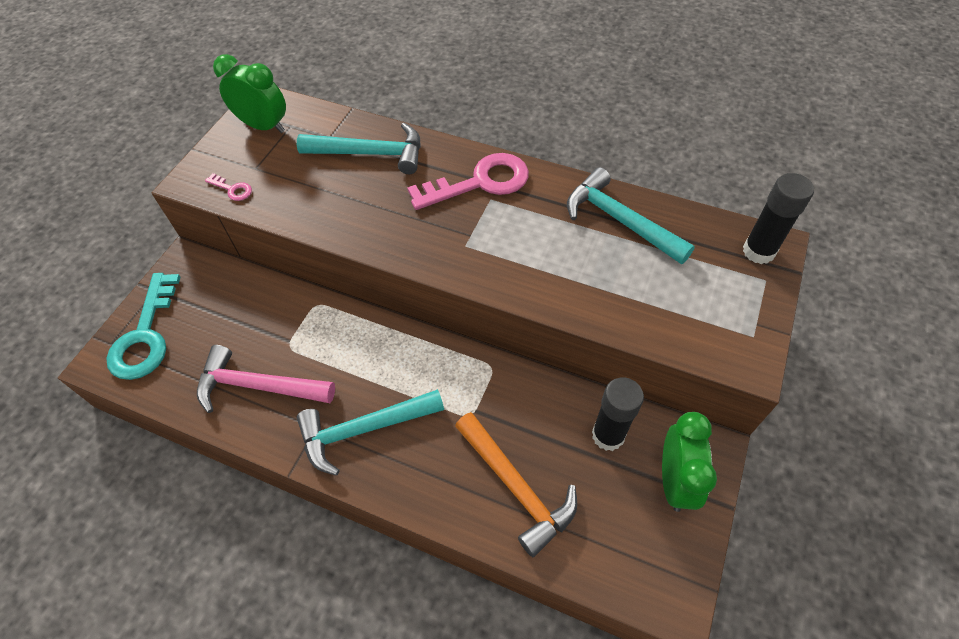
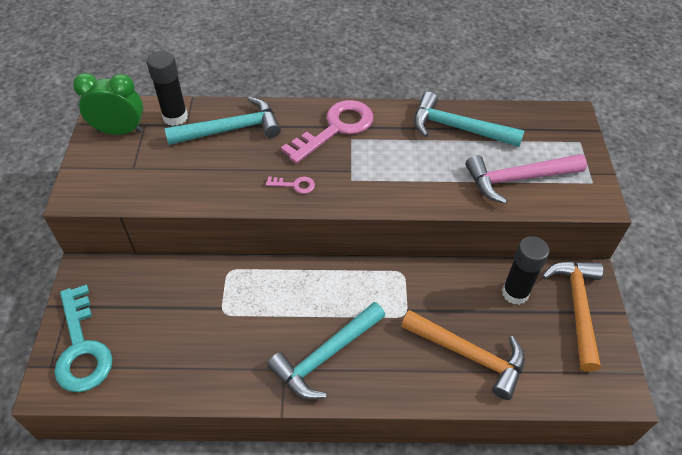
camera: 25 degrees left, 5 degrees down
(232, 189) = (122, 191): pink key -> pink key (295, 185)
(258, 386) = (214, 354): pink hammer -> pink hammer (518, 179)
(674, 480) = (577, 308): green clock -> orange hammer
(758, 251) = (565, 123): black glue stick -> black glue stick (175, 117)

